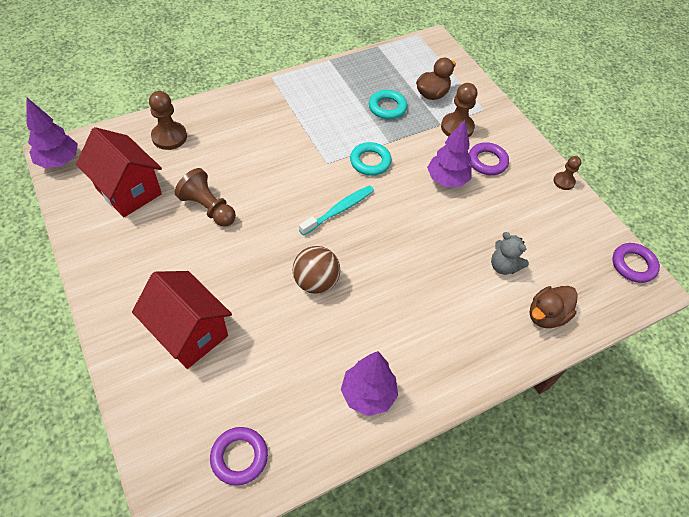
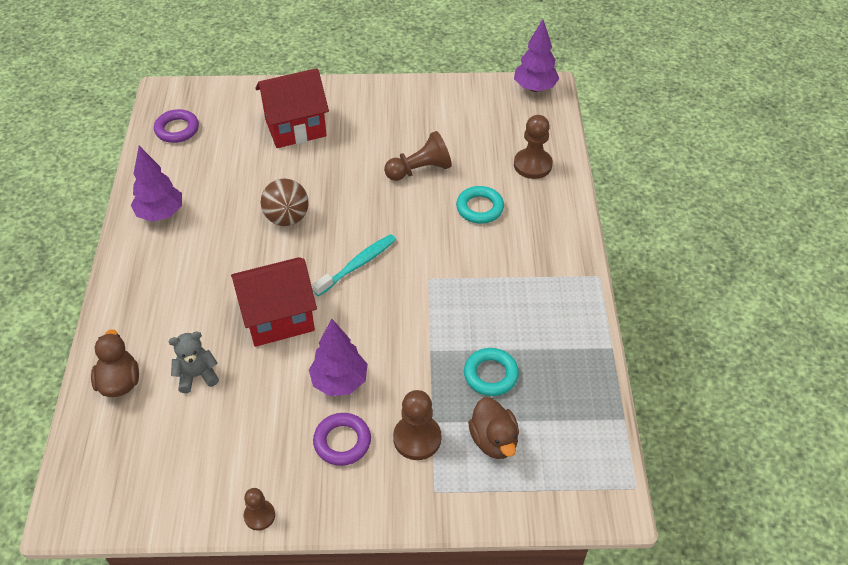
camera: 120 degrees right, 5 degrees down
(128, 191) = (472, 123): red house -> red house (278, 318)
(339, 210) = (357, 265): turquoise toothbrush -> turquoise toothbrush turned 120 degrees counterclockwise
(370, 161) = (409, 318): turquoise ring -> turquoise ring (479, 208)
(633, 265) = (102, 512): purple ring -> none

